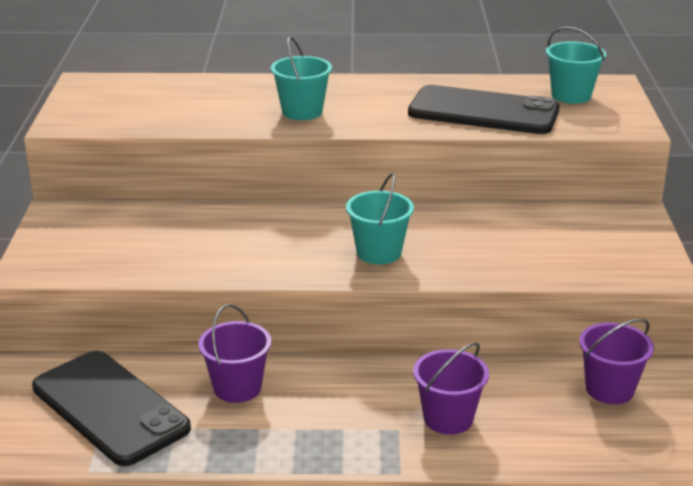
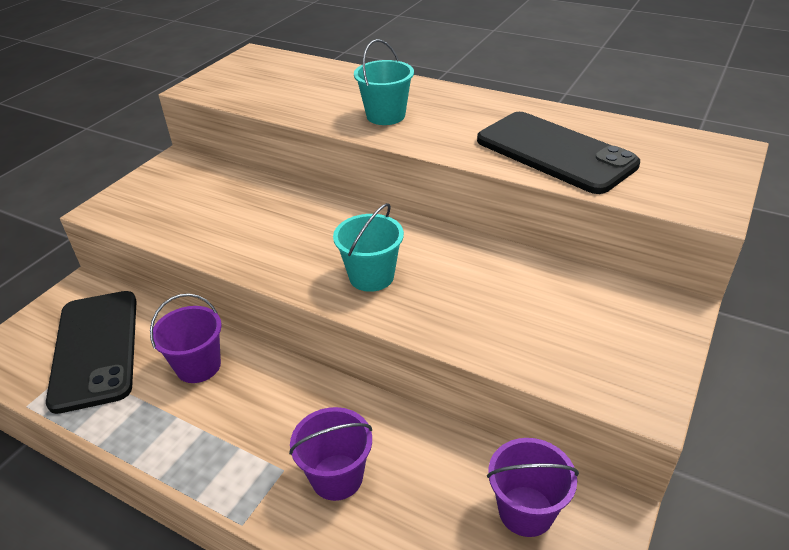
camera: 30 degrees right, 10 degrees up
(571, 95) = (668, 154): turquoise bucket -> none

